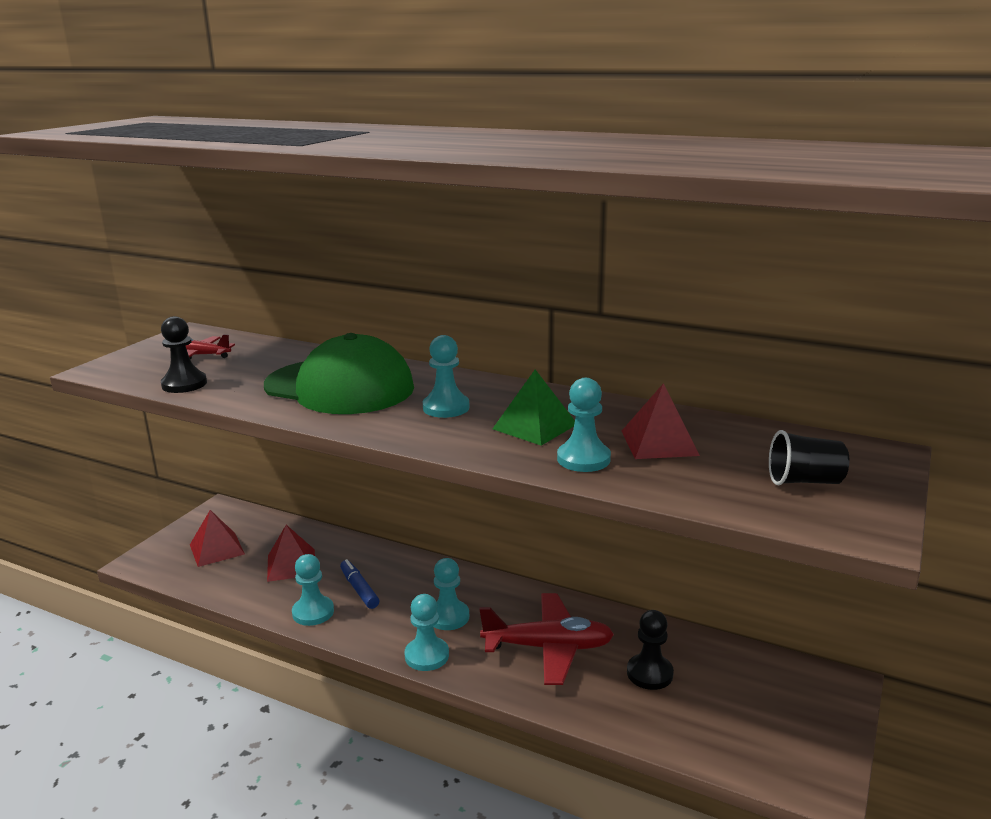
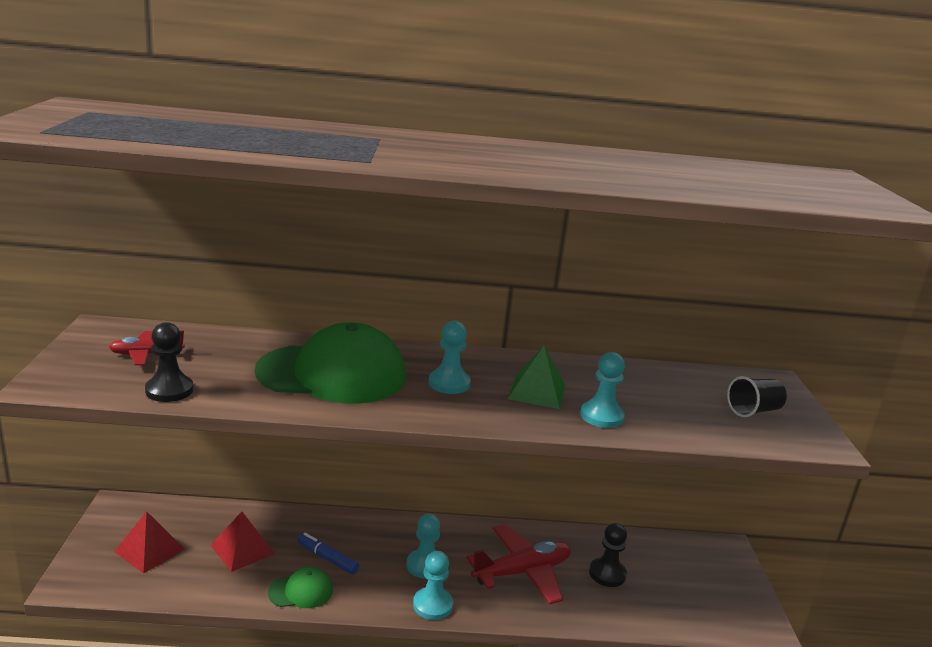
camera: 30 degrees left, 0 degrees up
(313, 612) = (301, 591): turquoise pawn -> green cap
(659, 443) = (637, 393): red pyramid -> none

